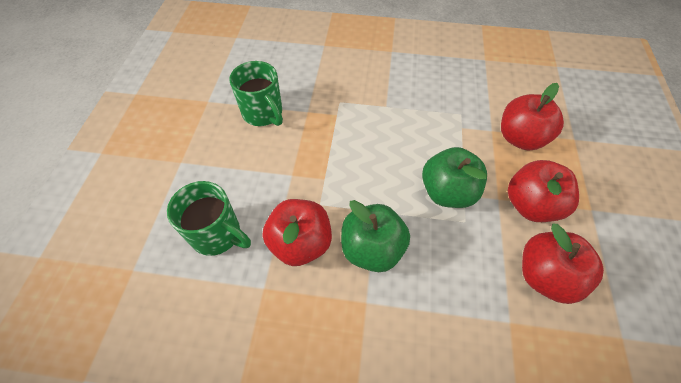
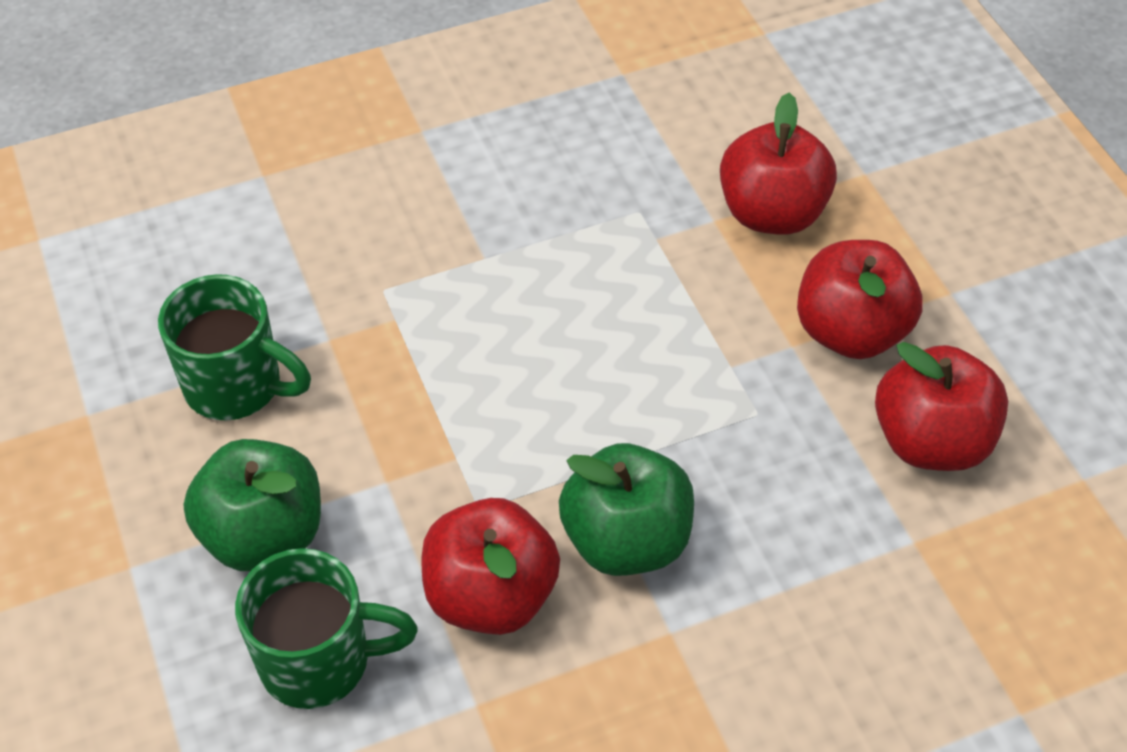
camera: 30 degrees left, 5 degrees down
(447, 192) = (698, 375): green apple -> green apple (264, 534)

